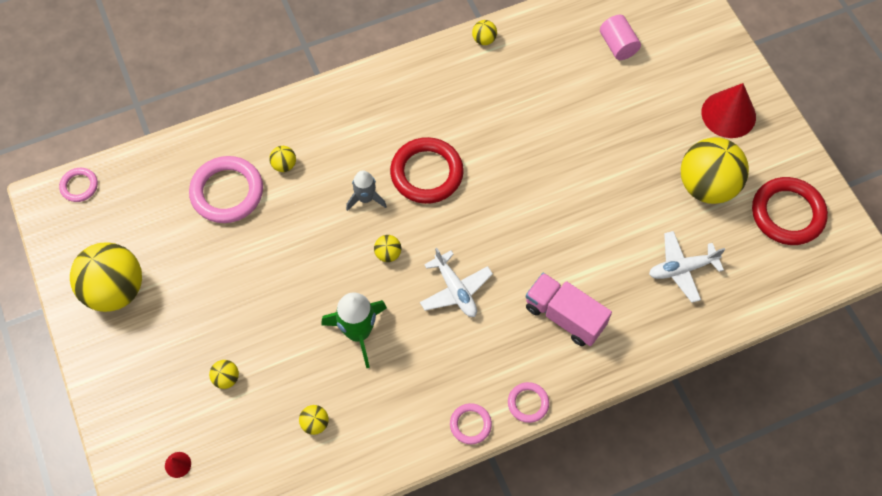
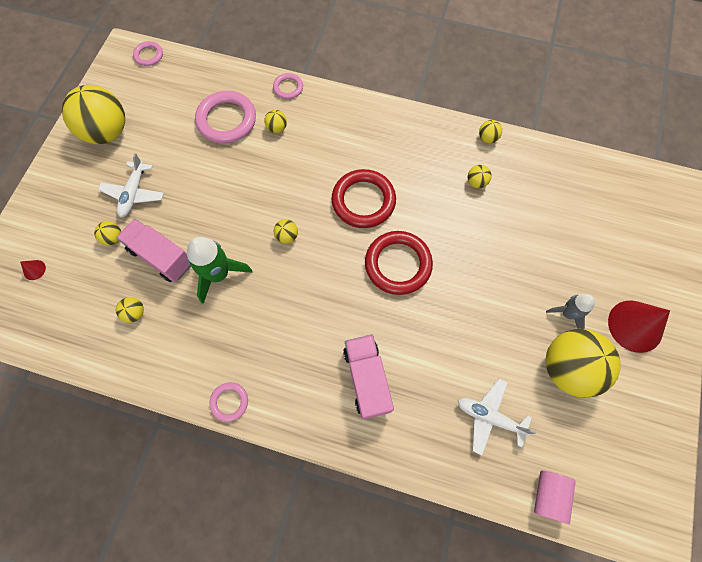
camera: 40 degrees right, 5 degrees up
(290, 359) = (161, 257): none -> pink truck
(365, 198) = (307, 188): grey rocket -> grey rocket (567, 313)
(455, 290) = (308, 297): white plane -> white plane (134, 193)
(509, 86) = (476, 182): none -> yellow ball
(528, 403) = (282, 421): pink ring -> pink ring (288, 88)
(618, 45) = (587, 210): pink cylinder -> pink cylinder (548, 495)
(787, 213) = (619, 444): red ring -> red ring (398, 264)

